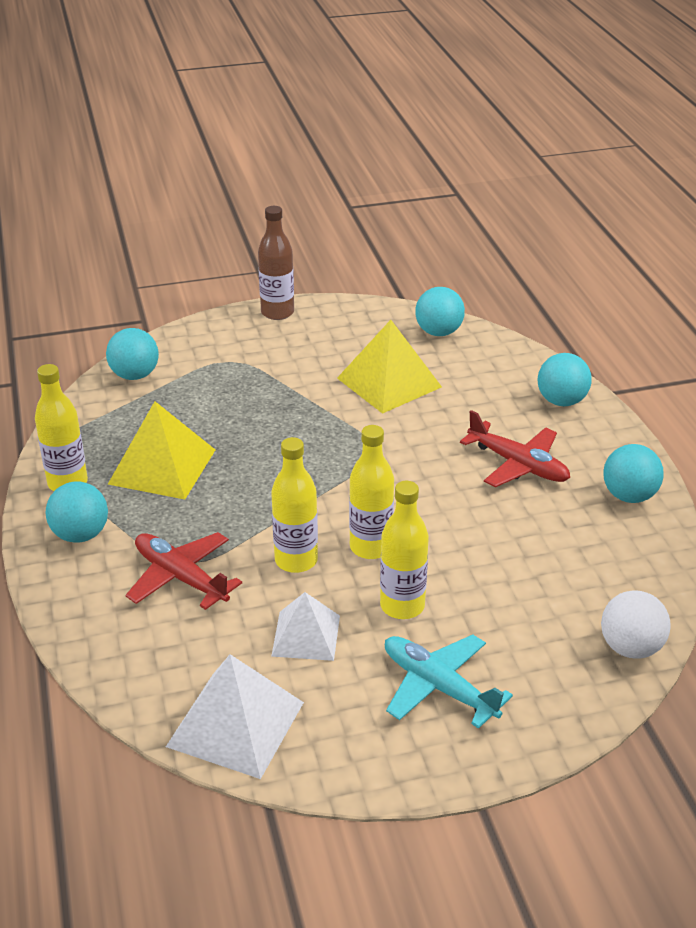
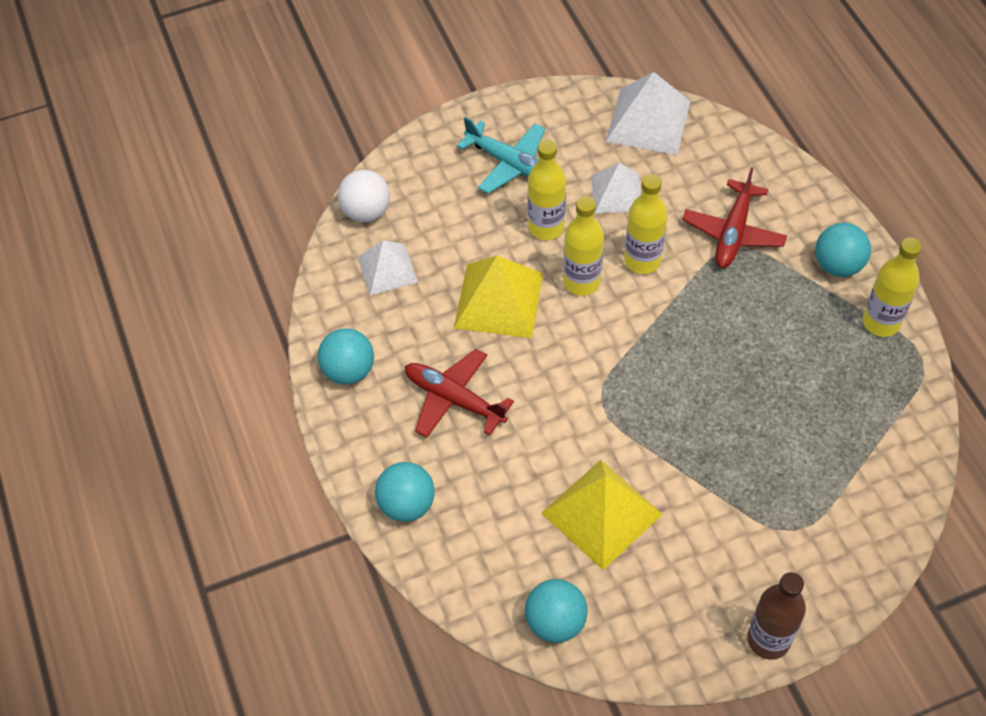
camera: 175 degrees right, 20 degrees up
(135, 375) = (892, 490): turquoise ball -> none
(162, 466) = (801, 354): yellow pyramid -> yellow pyramid (498, 300)
(180, 577) = (733, 233): red plane -> red plane turned 75 degrees clockwise
(596, 582) = (387, 269): none -> white pyramid

